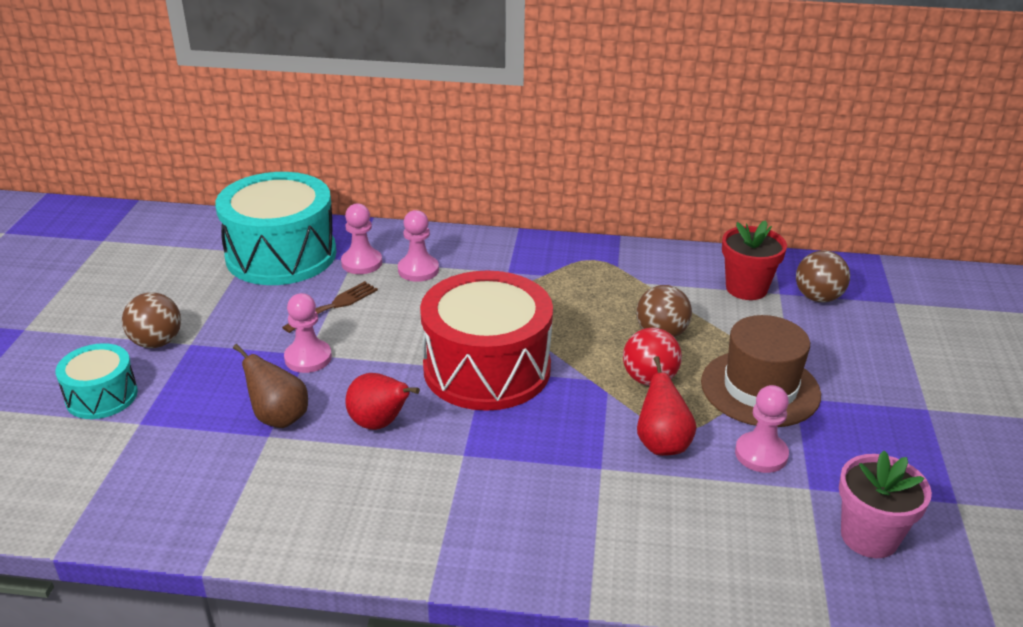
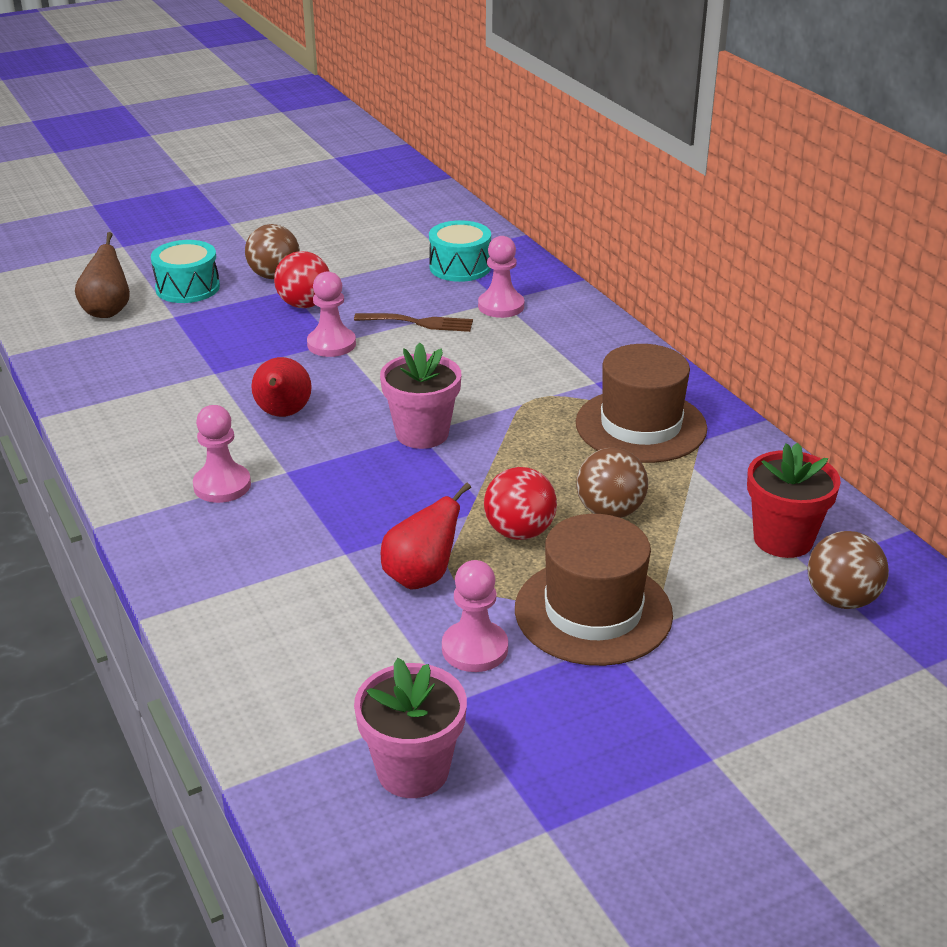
camera: 55 degrees right, 0 degrees up
(227, 346) = (304, 304): none -> red ball
(279, 418) = (241, 367): brown pear -> brown pear (107, 311)
(281, 255) = (460, 267): turquoise drum -> turquoise drum, size x0.52
(418, 270) = (529, 336): pink pawn -> pink pawn (222, 485)
(487, 368) = (422, 434): red drum -> pink flower pot
(579, 279) = (641, 426): none -> brown hat

